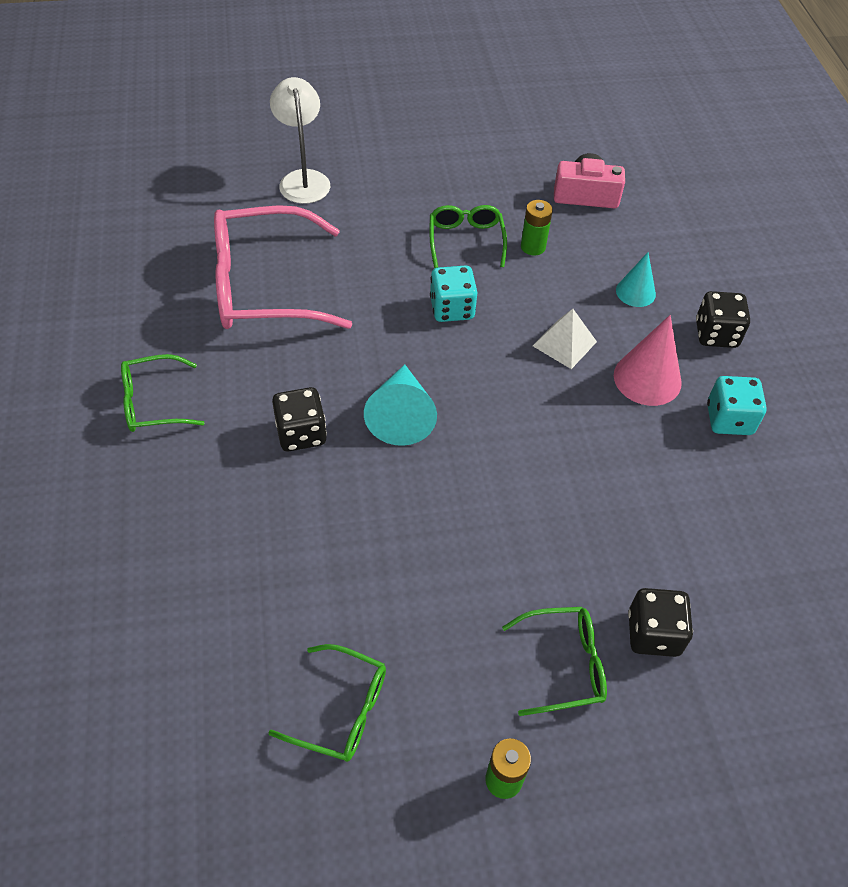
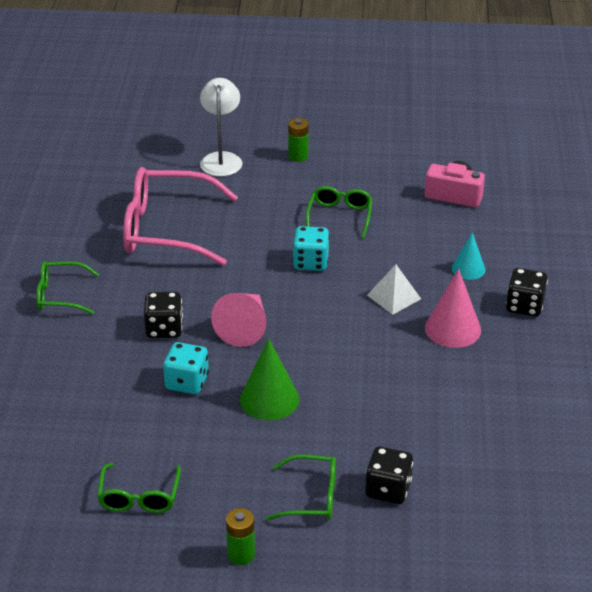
camera: 15 degrees right, 15 degrees down
(342, 710) = (139, 497): green glasses -> green glasses turned 60 degrees clockwise
(401, 415) = (244, 327): turquoise cone -> pink cone
(464, 519) = (269, 399): none -> green cone
(533, 247) = (394, 227): green battery -> green battery (298, 156)
(729, 419) = (509, 364): turquoise dice -> turquoise dice (187, 382)

